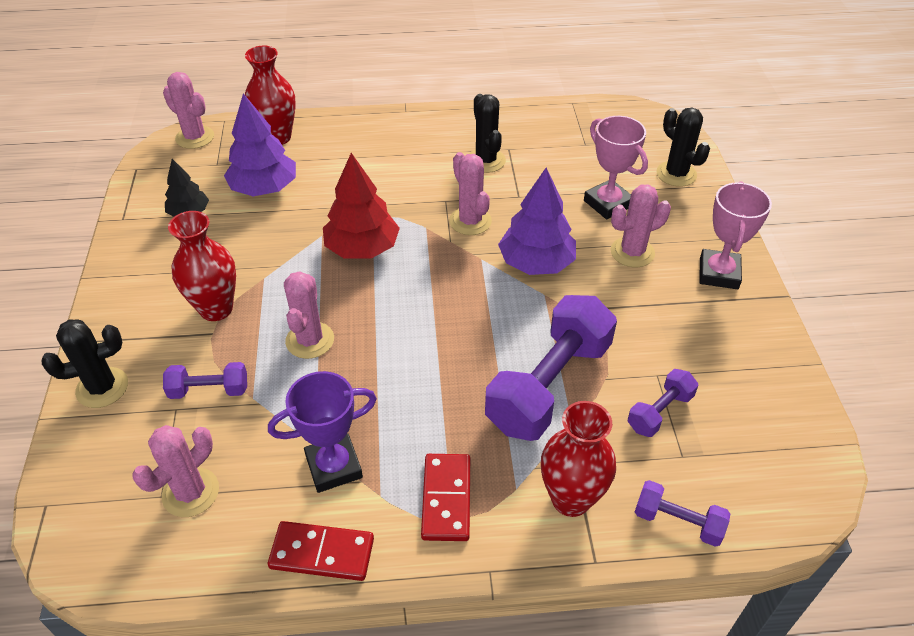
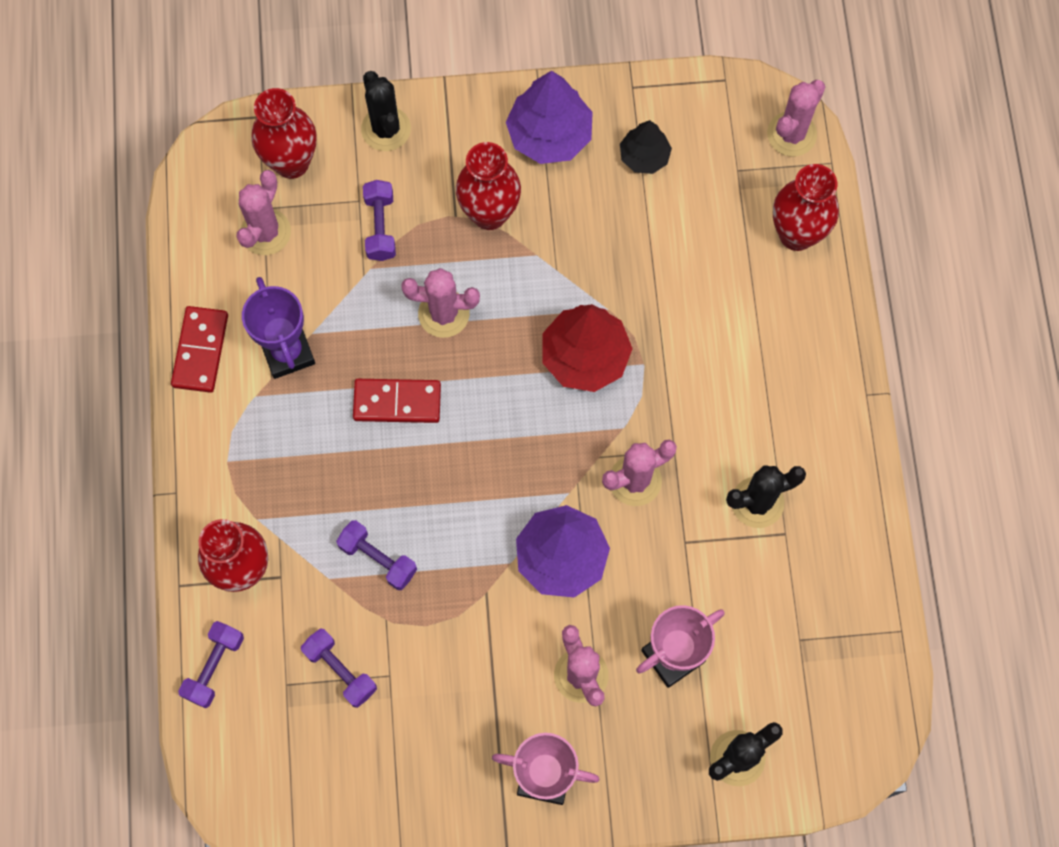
camera: 90 degrees right, 25 degrees up
(113, 470) = (291, 162): none -> red vase
(191, 492) = (265, 232): pink cactus -> pink cactus turned 75 degrees clockwise
(264, 188) = (691, 233): purple tree -> purple tree (550, 135)
(446, 499) = (248, 455): red domino -> red domino (397, 402)
(549, 385) = (378, 558): purple dumbbell -> purple dumbbell, size x0.48

